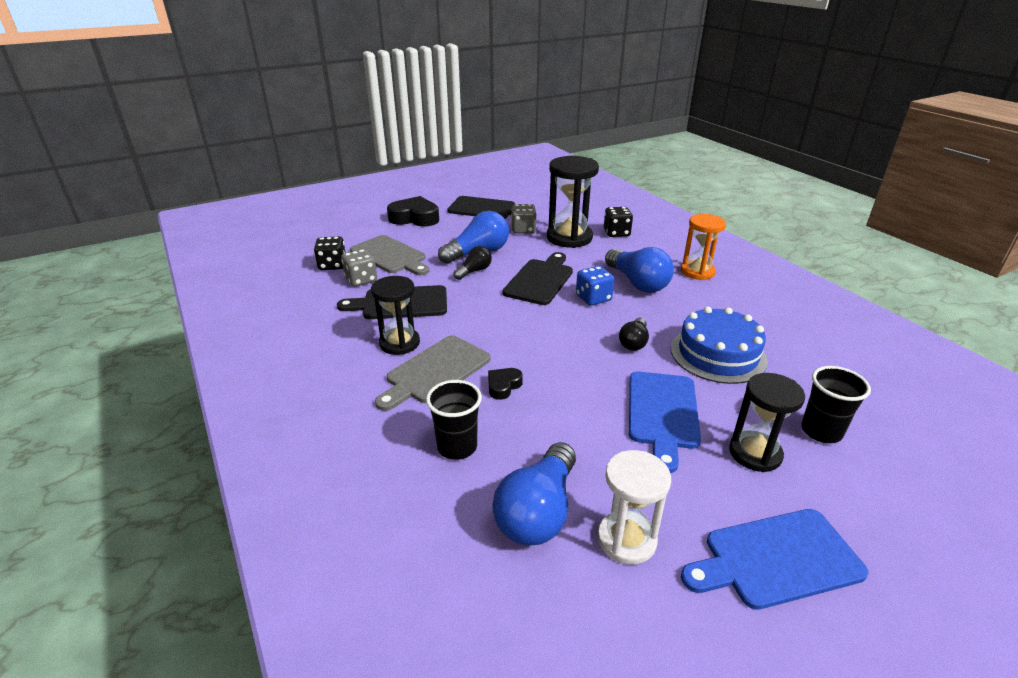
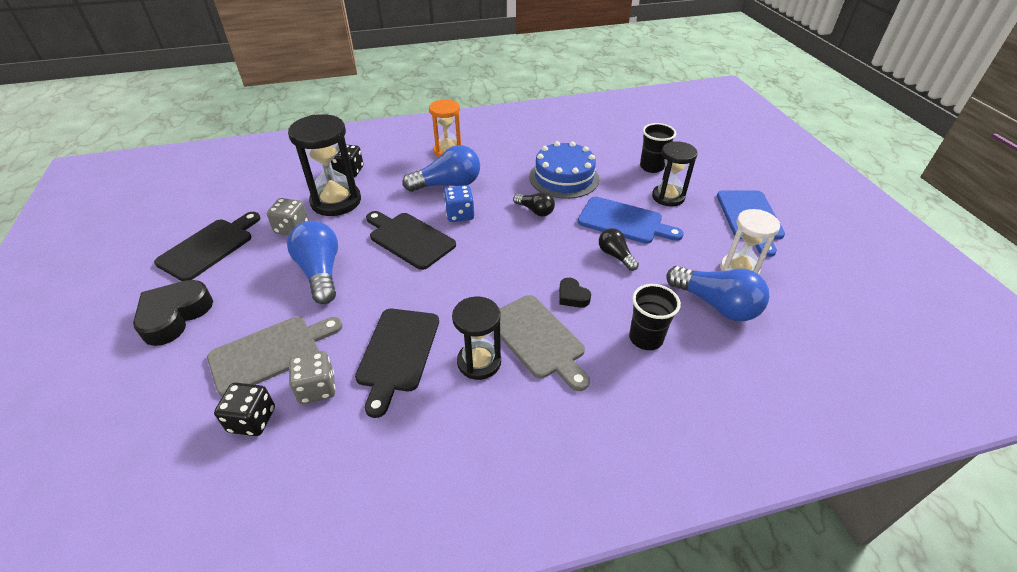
camera: 75 degrees left, 10 degrees up
(474, 271) = (361, 282): black light bulb -> black light bulb (615, 256)

